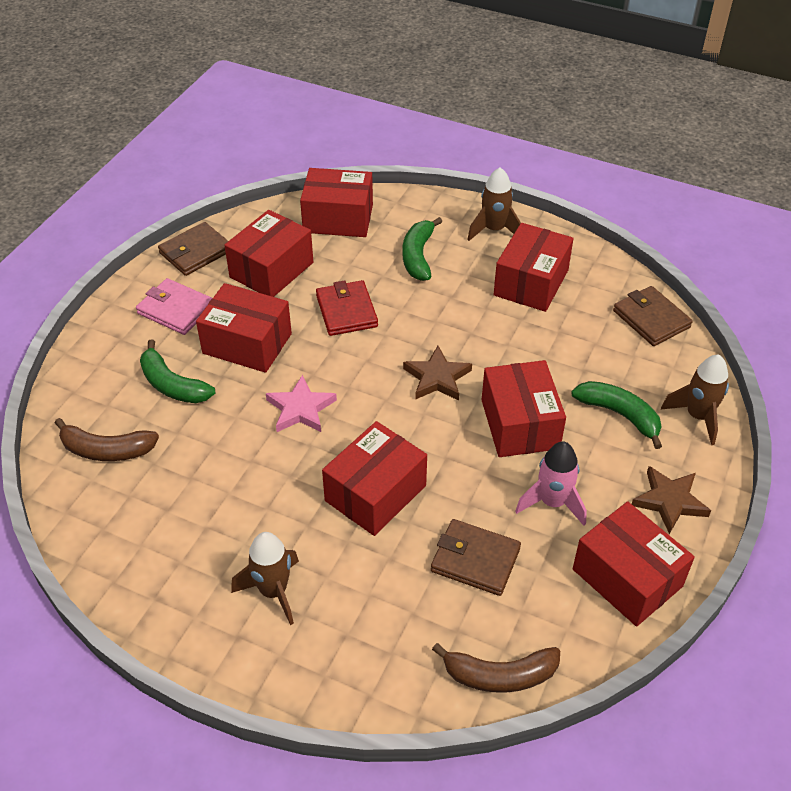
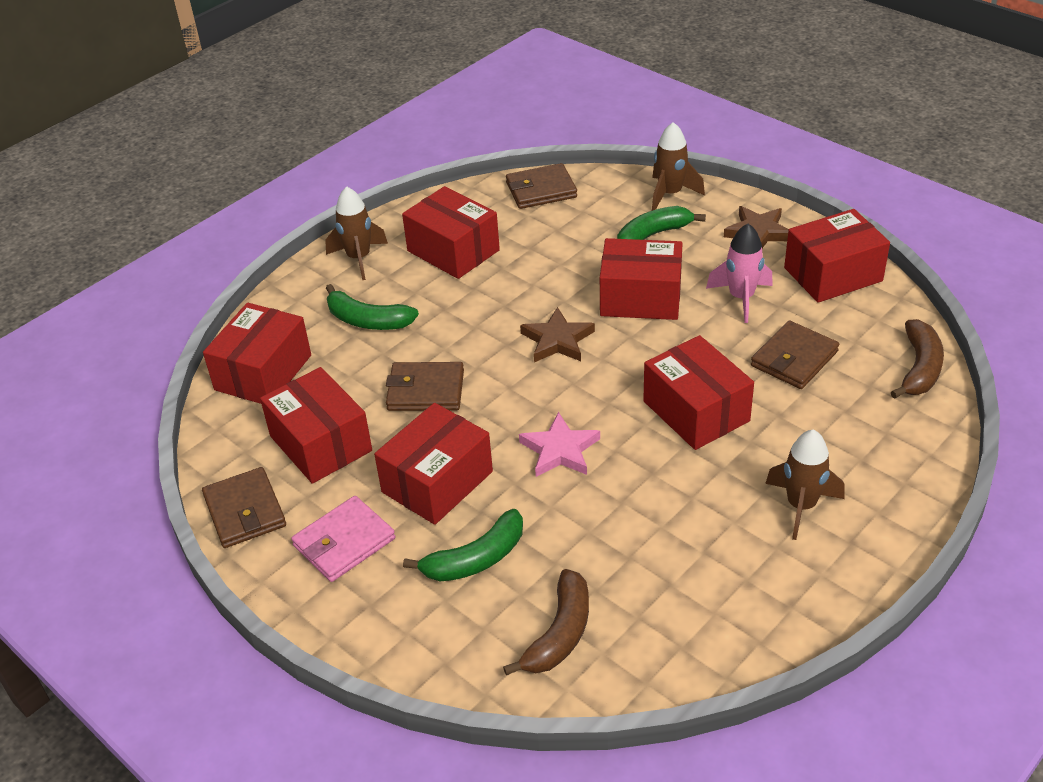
camera: 70 degrees left, 5 degrees down
(346, 311) = (425, 390): red wallet -> brown wallet

